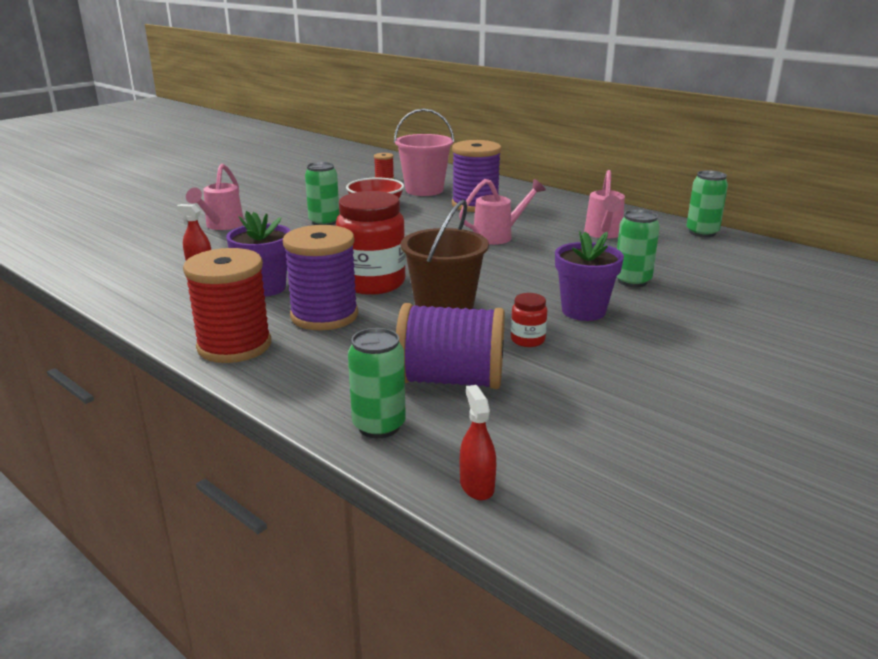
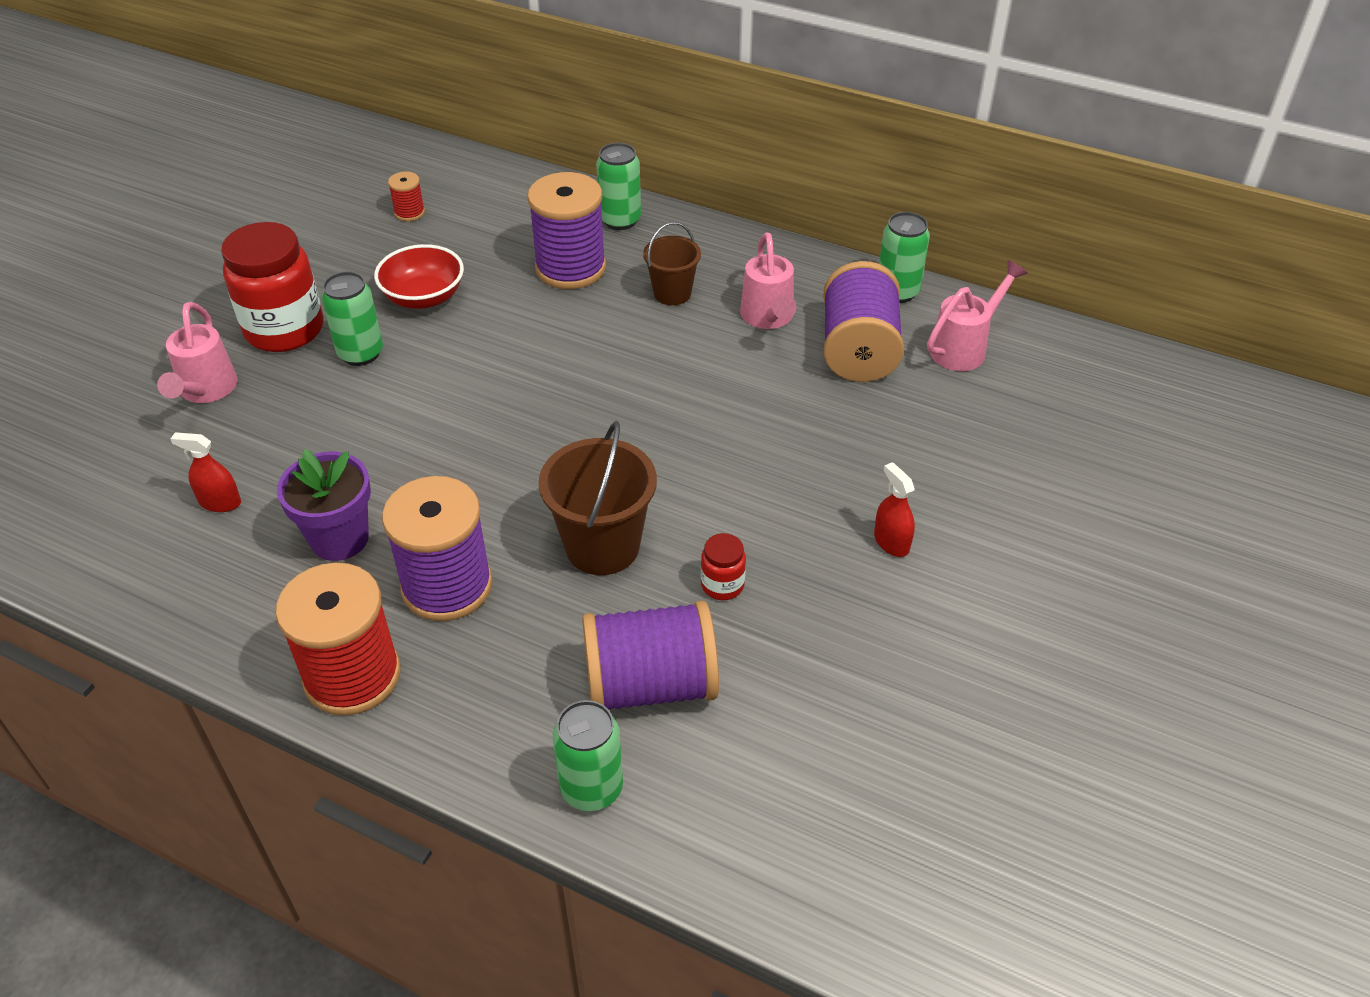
camera: 15 degrees left, 20 degrees up
(372, 283) = (486, 498): red jar -> red jar (284, 330)
(424, 190) = (482, 237): pink bucket -> none
(477, 486) = (729, 861): red spray bottle -> red spray bottle (891, 542)
(499, 236) = (626, 348): pink watering can -> pink watering can (964, 347)
(539, 219) = (672, 293): none -> brown bucket
(583, 311) = (777, 508): purple flower pot -> none
(632, 281) = (826, 428): green can -> green can (620, 220)
(666, 252) = (858, 350): none -> purple spool

